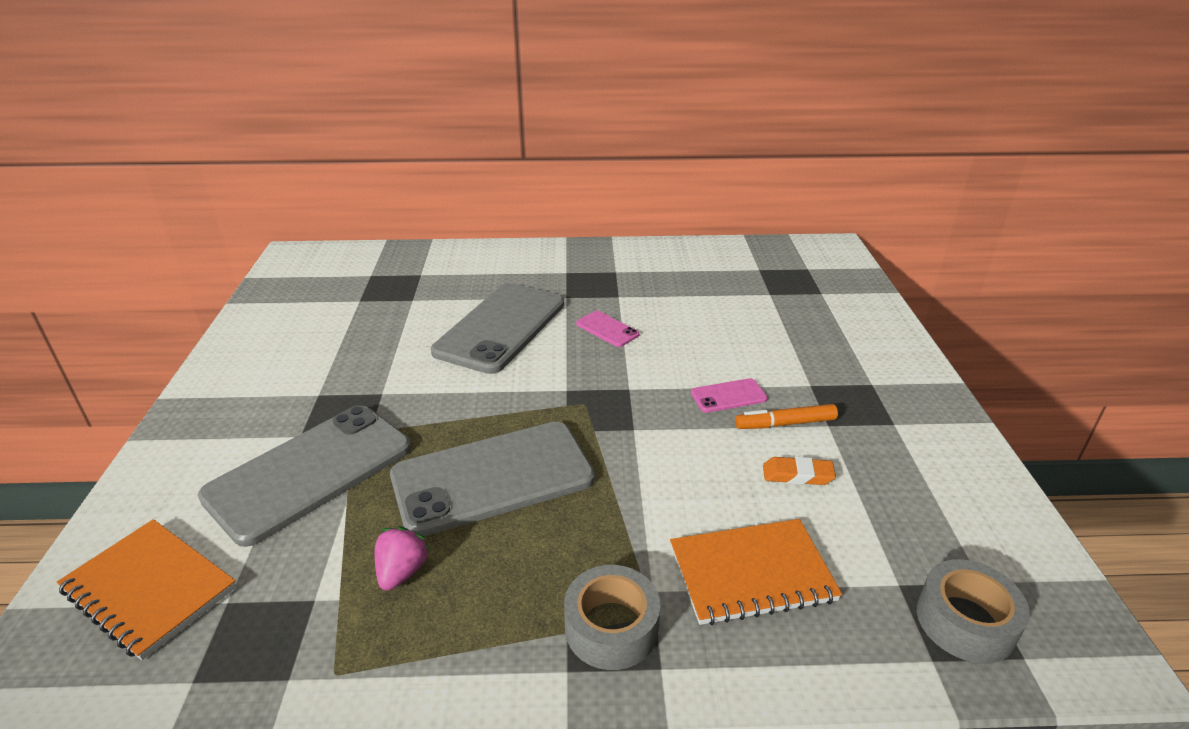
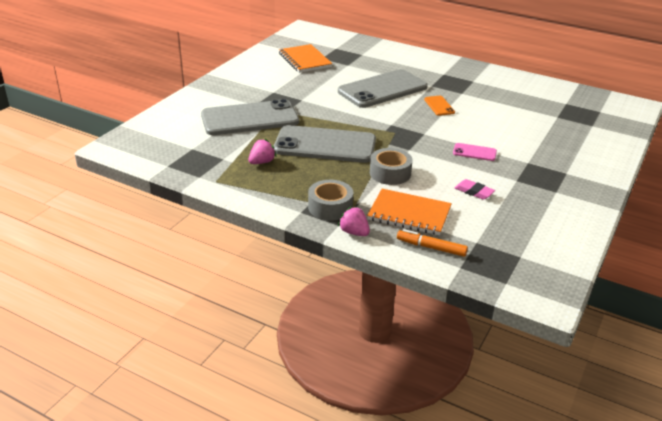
camera: 30 degrees right, 0 degrees up
(150, 589) = (168, 135): orange notebook -> orange notebook (305, 60)
(607, 329) = (439, 106): pink phone -> orange phone
(703, 673) = (354, 232): none -> pink strawberry
(785, 424) = (492, 172): orange marker -> orange marker (431, 247)
(797, 475) = (474, 192): orange eraser -> pink eraser
(965, 621) = (493, 263): grey tape -> grey tape (390, 173)

